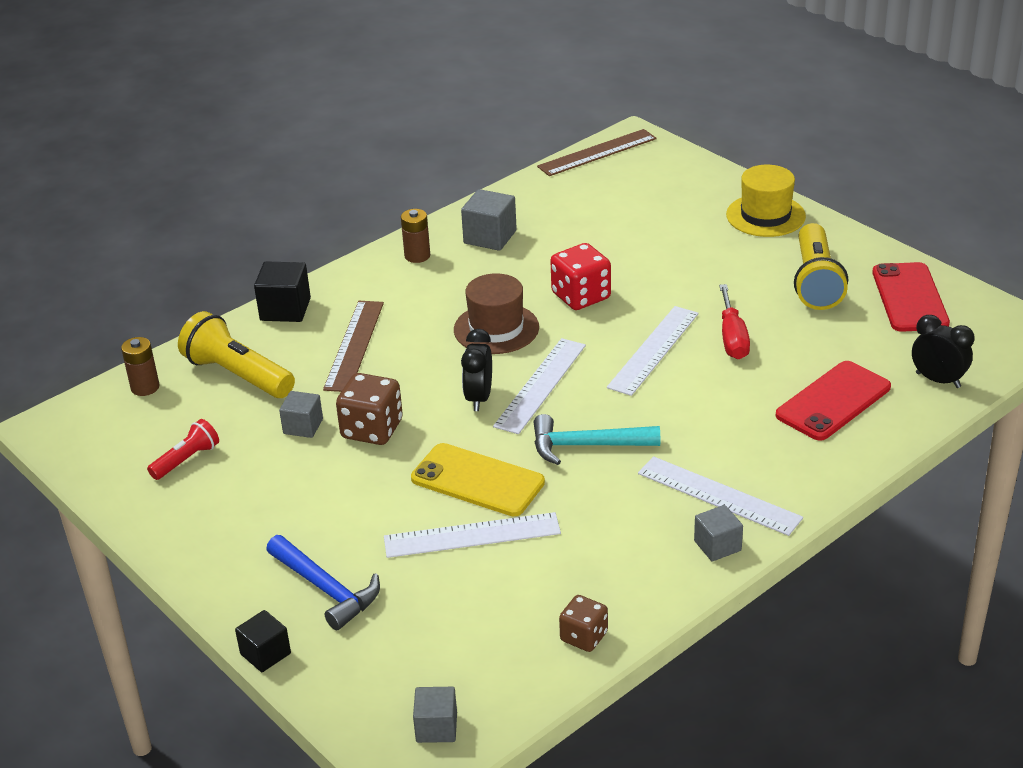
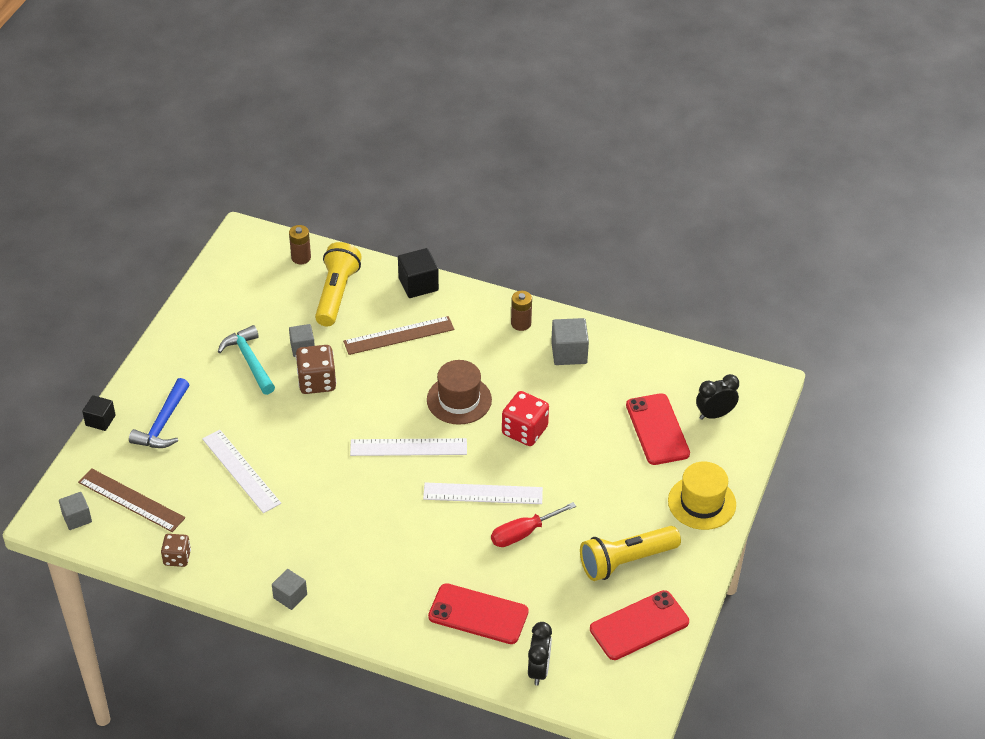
camera: 60 degrees right, 10 degrees up
(186, 460) = (243, 309): red flashlight -> none
(477, 480) = (293, 453): yellow phone -> none
(479, 398) = (377, 421): black clock -> black clock (715, 414)
(587, 446) = (356, 495): turquoise hammer -> turquoise hammer (249, 361)
(597, 153) = (727, 369): brown ruler -> brown ruler (131, 500)
(646, 214) = (657, 429): none -> red phone
(719, 495) = (340, 581): white ruler -> none

